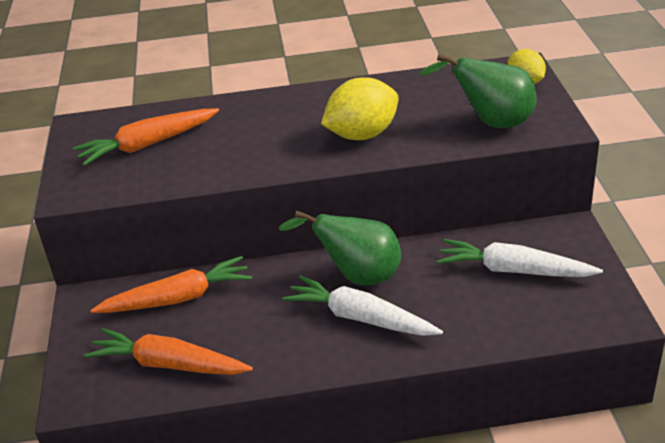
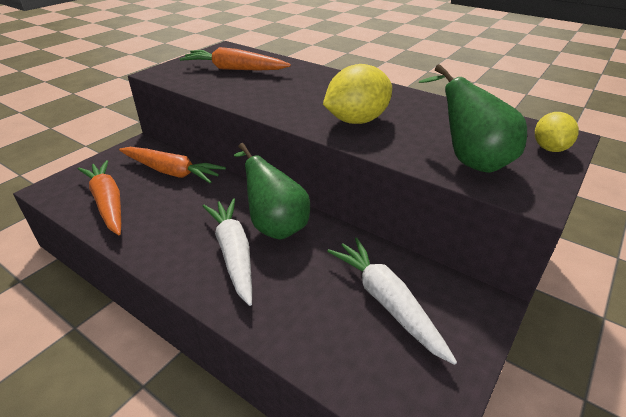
camera: 40 degrees right, 0 degrees up
(362, 135) = (356, 120): yellow lemon -> yellow lemon turned 45 degrees counterclockwise

